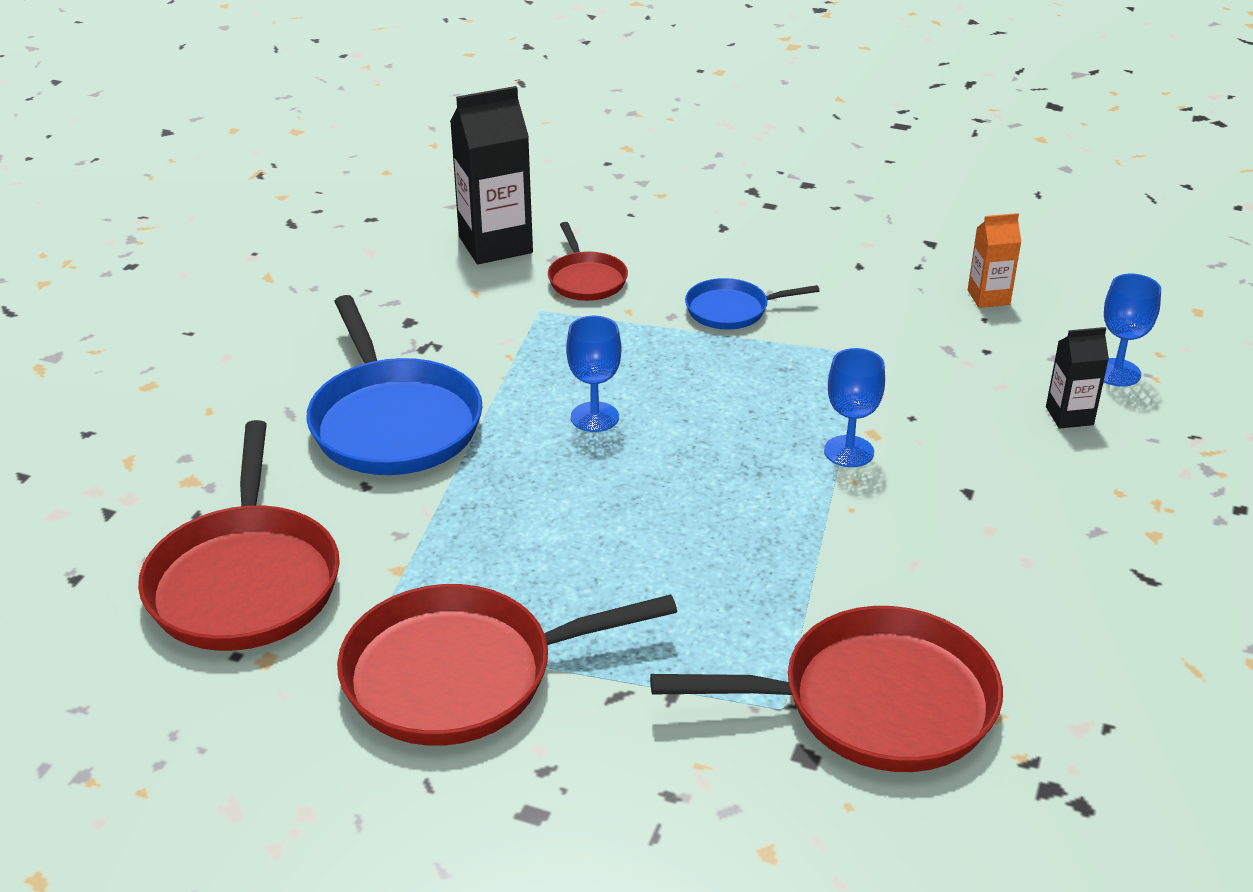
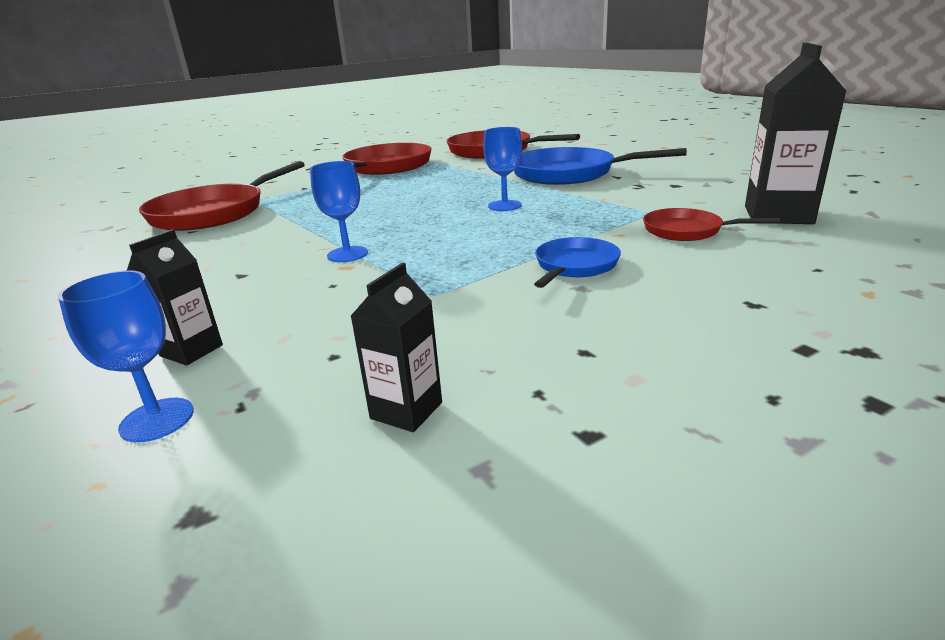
camera: 130 degrees right, 10 degrees down
(988, 297) = (406, 410): orange carton -> black carton

